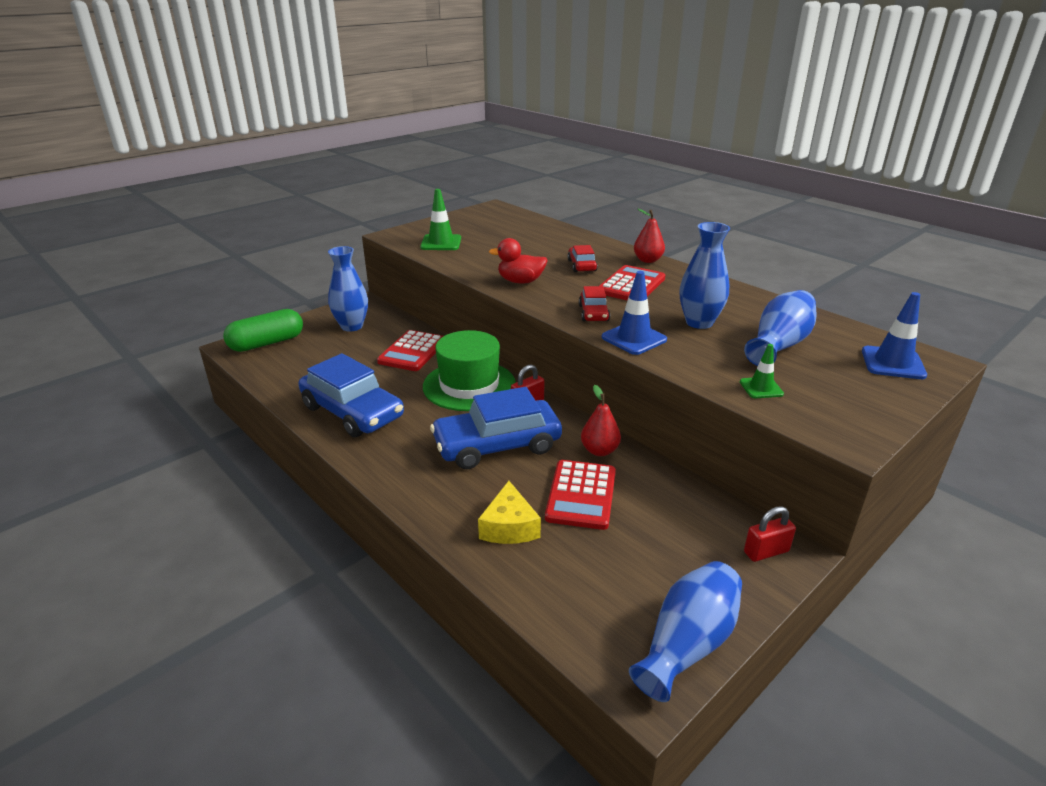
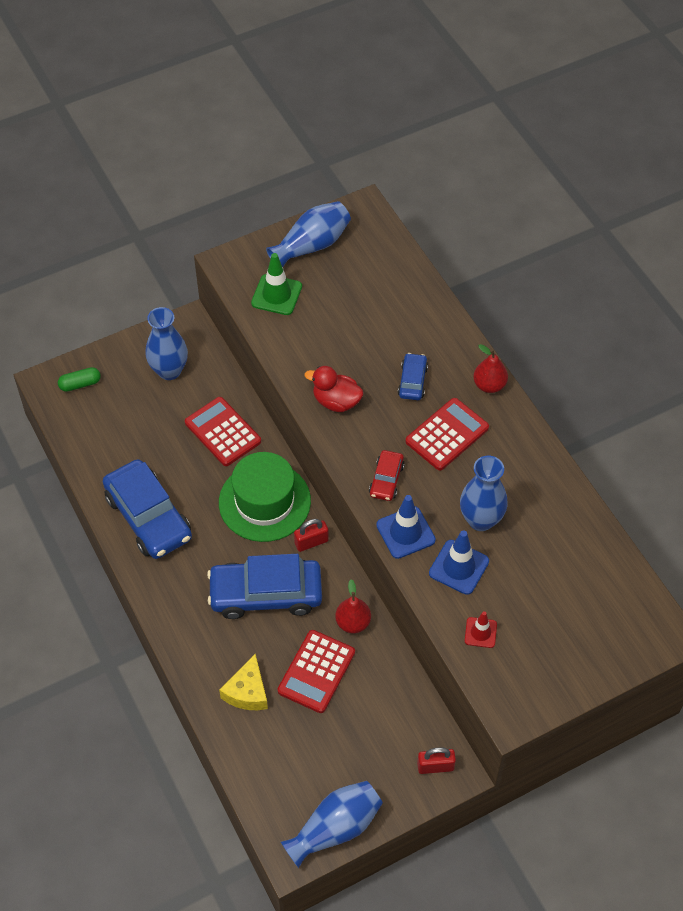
camera: 15 degrees right, 25 degrees up
(267, 343) = (80, 384): green capsule -> green capsule, size x0.54
(412, 351) = (222, 432): red calculator -> red calculator turned 105 degrees clockwise
(581, 265) = (412, 381): red car -> blue car
(761, 388) = (480, 632): green traffic cone -> red traffic cone
(778, 345) = (535, 574): blue vase -> blue vase (311, 245)
(892, 363) = (622, 626): blue traffic cone -> blue traffic cone (459, 567)

